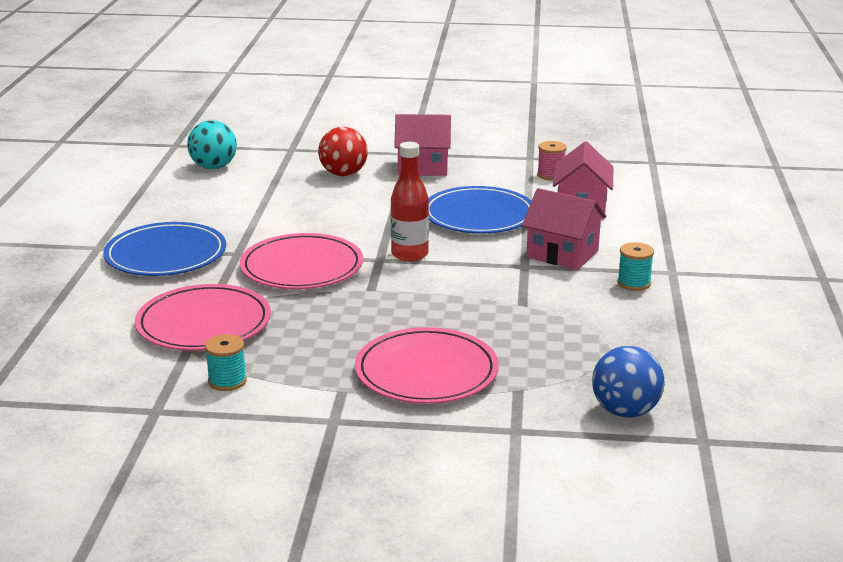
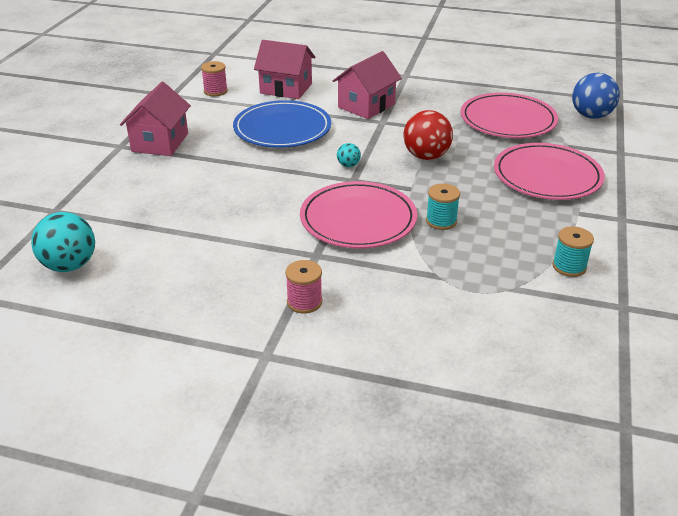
camera: 80 degrees left, 10 degrees up
(166, 255) = (304, 302): blue plate -> pink spool
(204, 323) = (464, 278): pink plate -> pink plate (508, 120)
(343, 174) = (149, 184): red ball -> red ball (426, 156)
(409, 255) = (348, 165): red bottle -> turquoise ball
(634, 283) = (420, 89): turquoise spool -> turquoise spool (441, 221)

